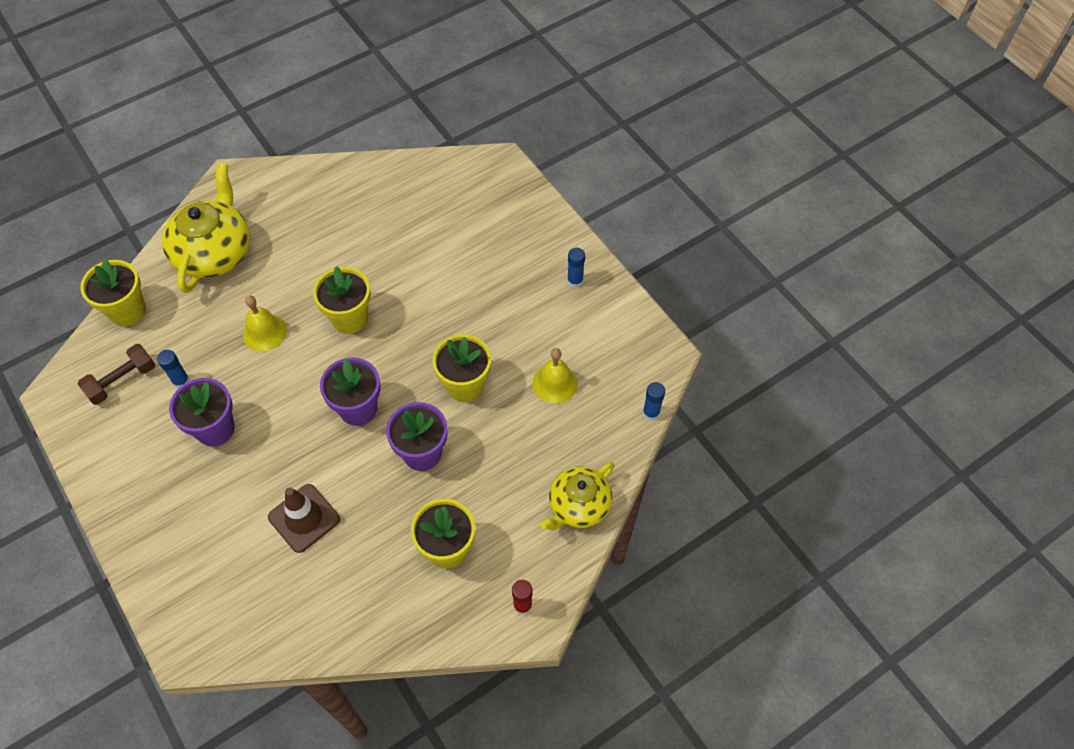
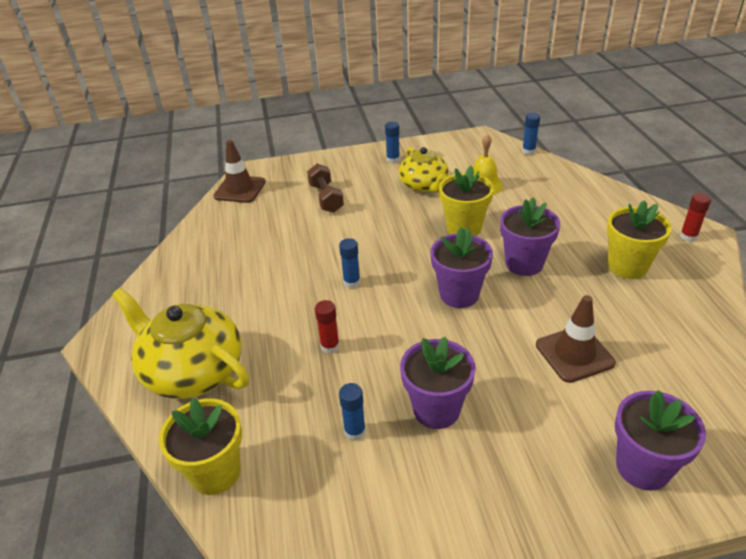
camera: 65 degrees left, 20 degrees down
(122, 381) = (321, 496): brown dumbbell -> brown dumbbell (326, 198)
(191, 585) = (643, 467): none -> purple flower pot
(264, 332) = (330, 346): yellow bell -> red glue stick
(350, 318) = (352, 282): yellow flower pot -> blue glue stick
(465, 170) = (240, 189): none -> brown traffic cone
(578, 505) = (600, 195): yellow teapot -> yellow teapot (424, 185)

